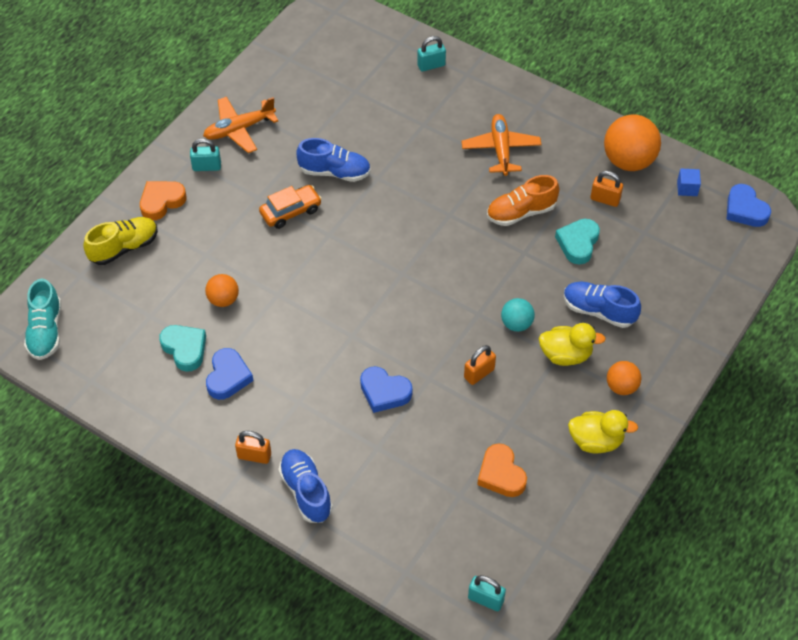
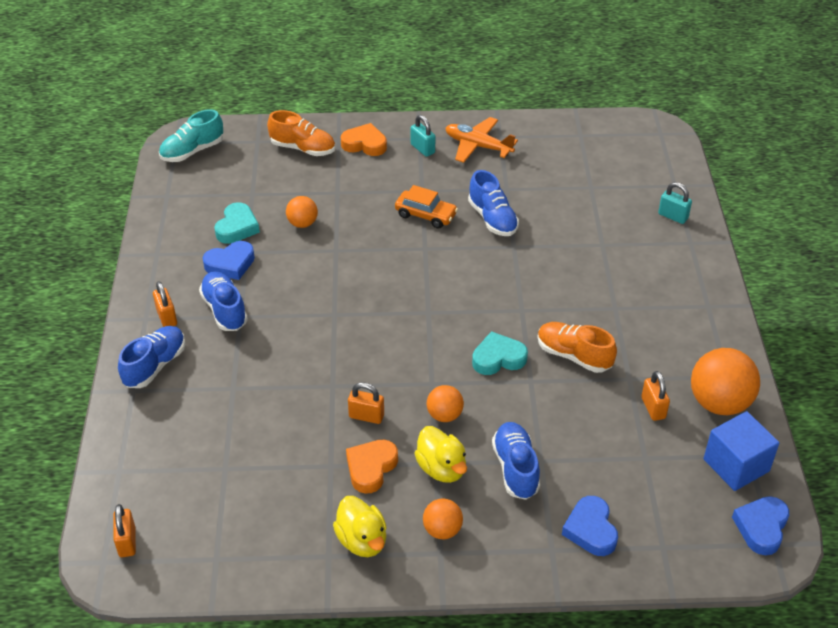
camera: 55 degrees right, 10 degrees down
(124, 248) = (303, 148): yellow shoe -> orange shoe
(282, 409) = (224, 310): none -> blue shoe
(384, 392) = (293, 363): blue heart -> blue heart (591, 530)
(485, 599) = (127, 542): turquoise padlock -> orange padlock
(501, 149) = (630, 307): orange plane -> none
(501, 474) = (269, 486): orange heart -> orange heart (371, 468)
(516, 324) = (444, 415): turquoise ball -> orange ball
(578, 243) = (580, 414): turquoise heart -> turquoise heart (498, 358)
(687, 188) = (736, 465): blue cube -> blue cube, size x1.98

